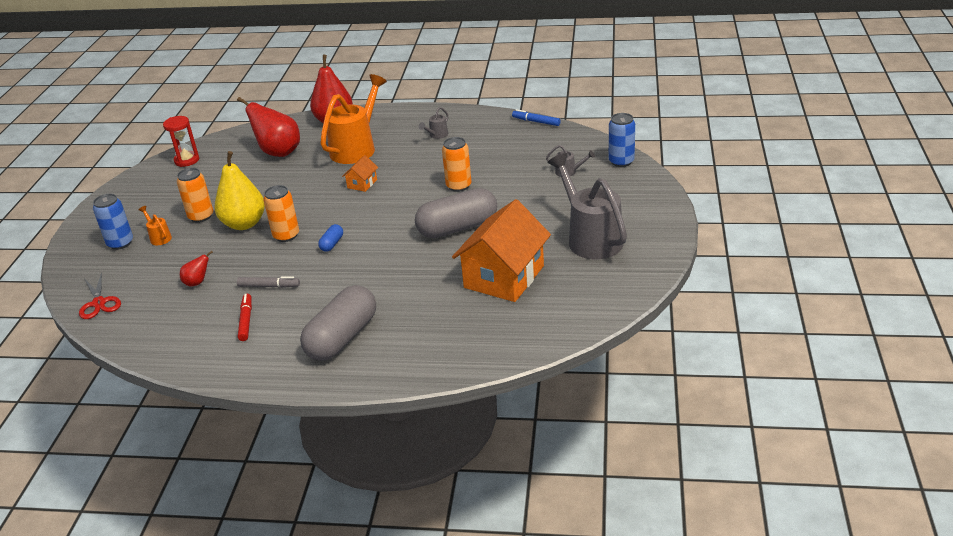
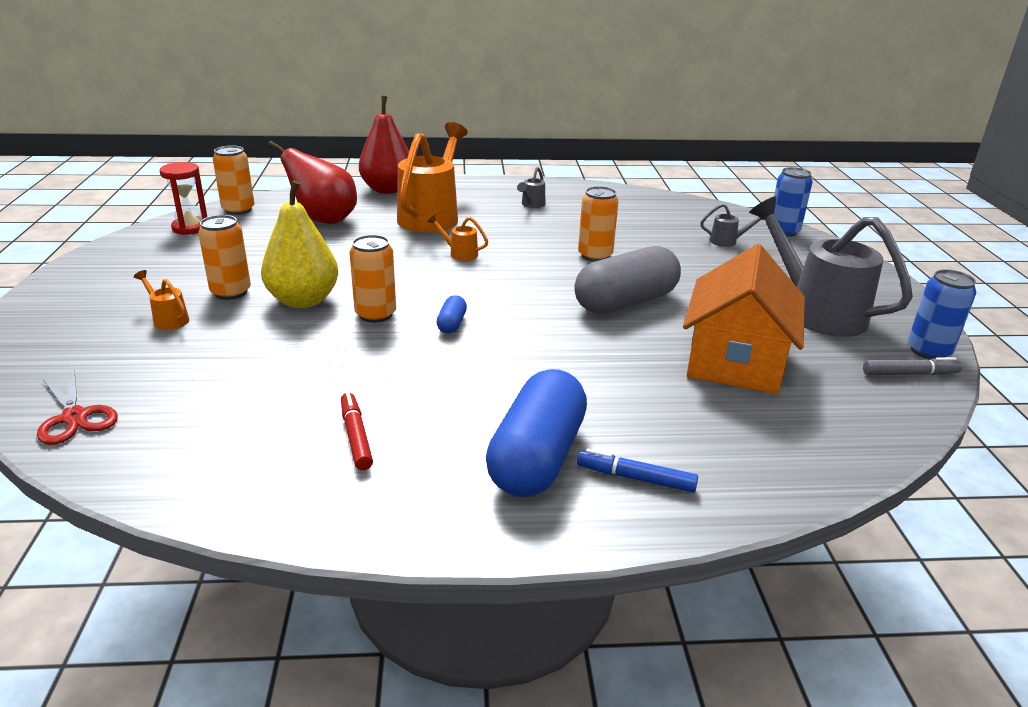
camera: 15 degrees left, 5 degrees down
(120, 243) = (102, 328): blue can -> blue can (928, 351)
(197, 282) = (250, 381): red pear -> none
(222, 143) = (238, 210): none -> orange can
(268, 286) = (375, 383): grey marker -> grey marker (909, 374)
(342, 338) = (537, 457): grey capsule -> blue capsule
(362, 184) = (460, 253): orange house -> orange watering can
(536, 122) = (648, 193): blue marker -> blue marker (636, 478)

